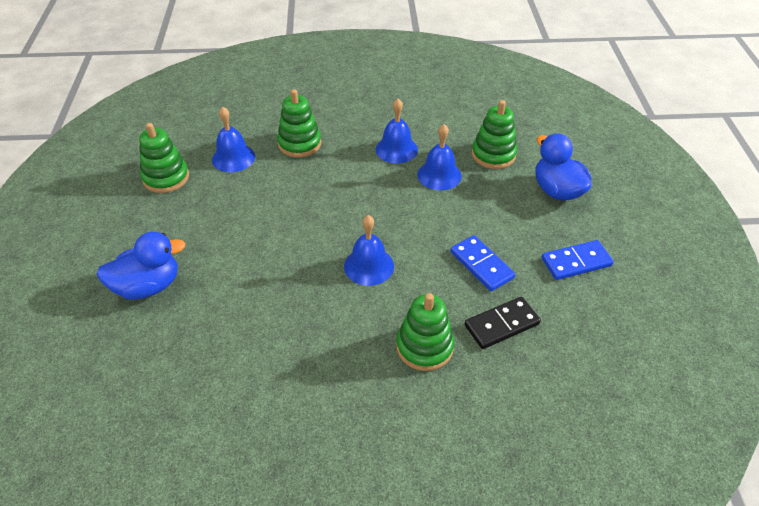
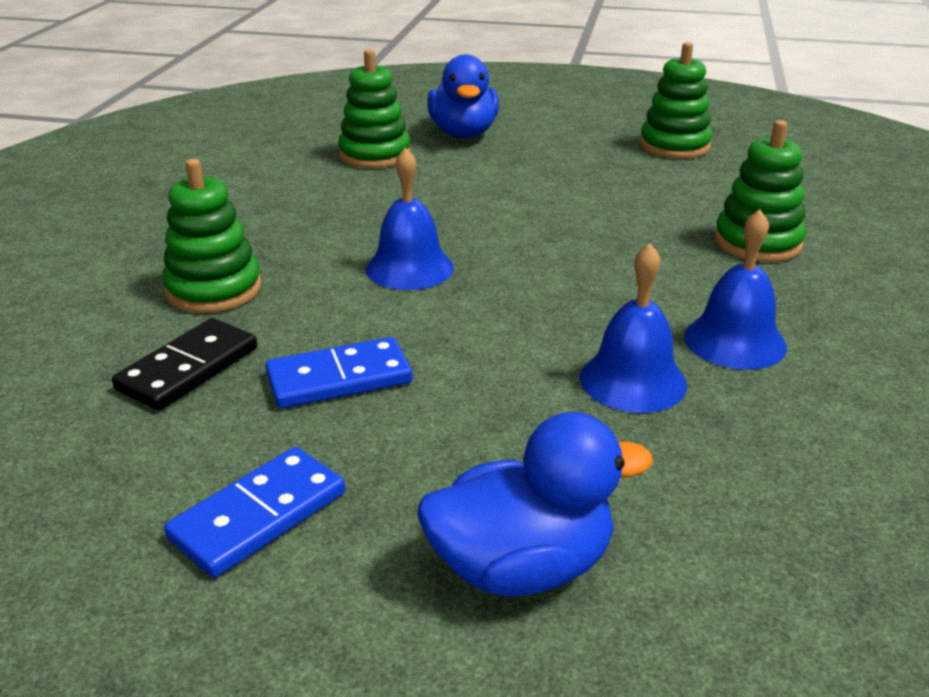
camera: 105 degrees right, 15 degrees down
(233, 158) = (718, 188): blue bell -> none
(493, 155) = (702, 483): green stacking toy -> green stacking toy (374, 155)
(501, 325) = (188, 368): black domino -> black domino turned 45 degrees clockwise
(576, 262) = (259, 516): blue domino -> blue domino turned 45 degrees clockwise

